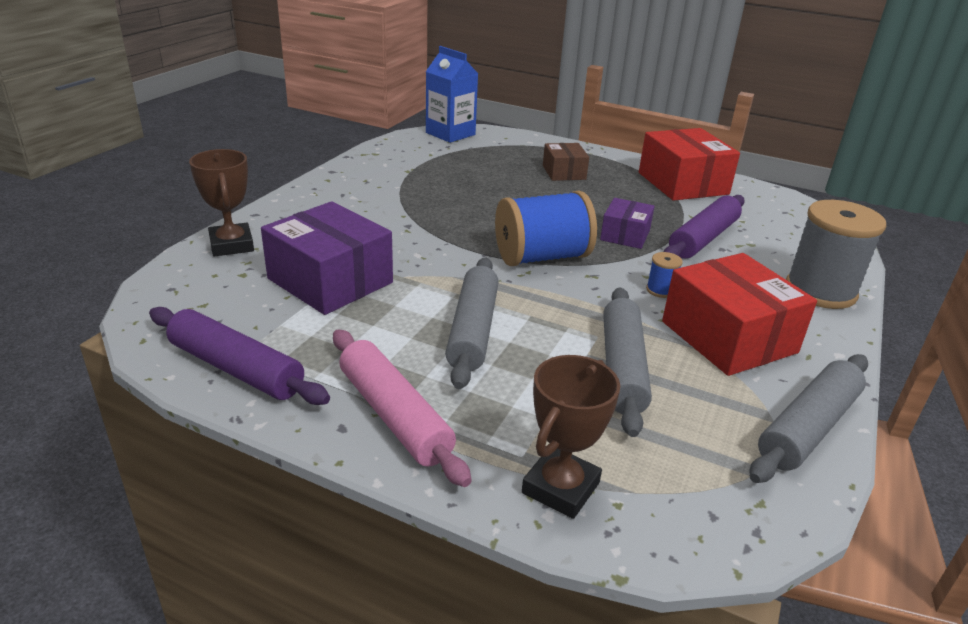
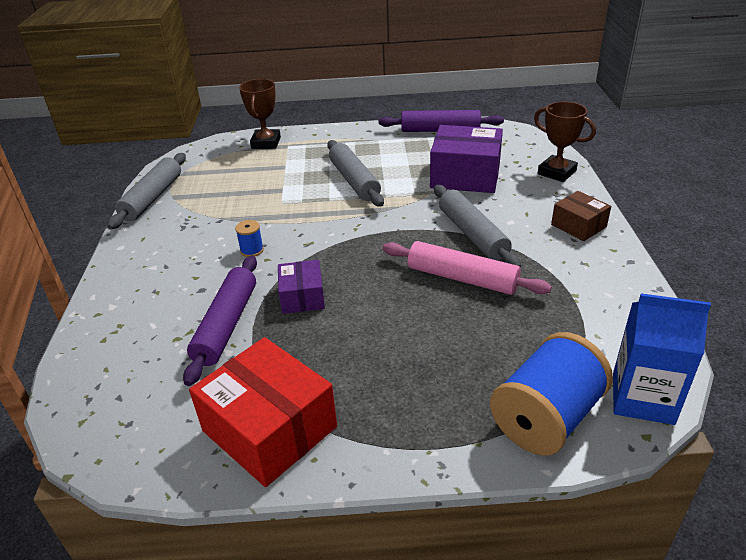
camera: 155 degrees right, 5 degrees up
(394, 415) = (353, 140): pink rolling pin -> pink rolling pin (462, 278)
(542, 257) = (355, 244): blue spool -> blue spool (546, 418)
(564, 172) = (425, 376): brown box -> brown box (578, 226)
(622, 368) = (259, 191): grey rolling pin -> grey rolling pin (472, 234)
(728, 337) = (197, 232): red box -> none
(820, 291) = (118, 301): grey spool -> none

